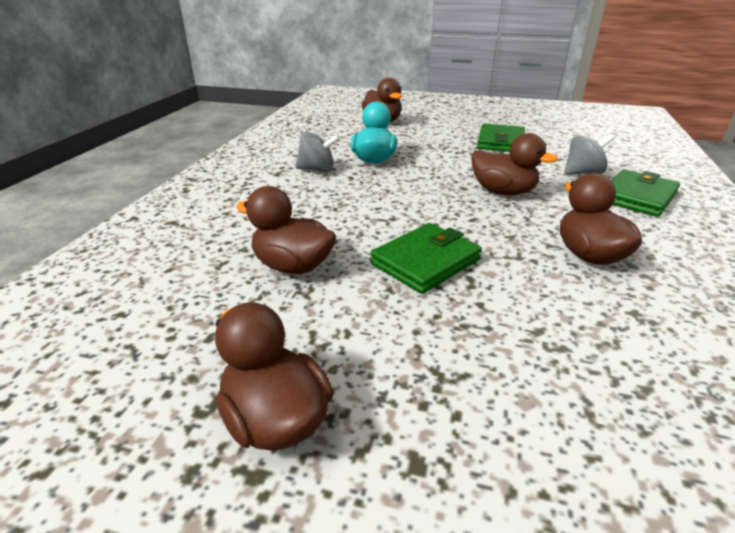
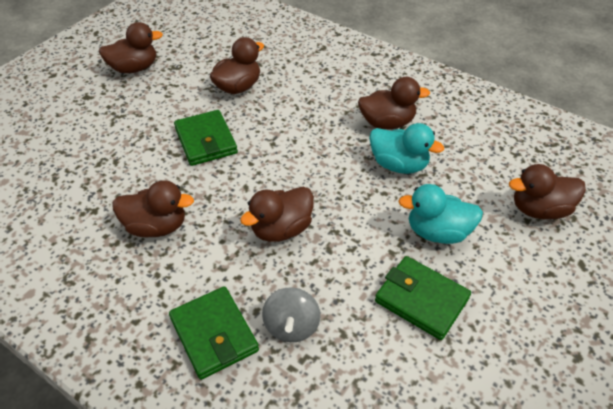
camera: 110 degrees right, 15 degrees up
(317, 170) = (387, 123): grey spinning top -> brown duck
(435, 143) = (438, 232): none -> turquoise duck

